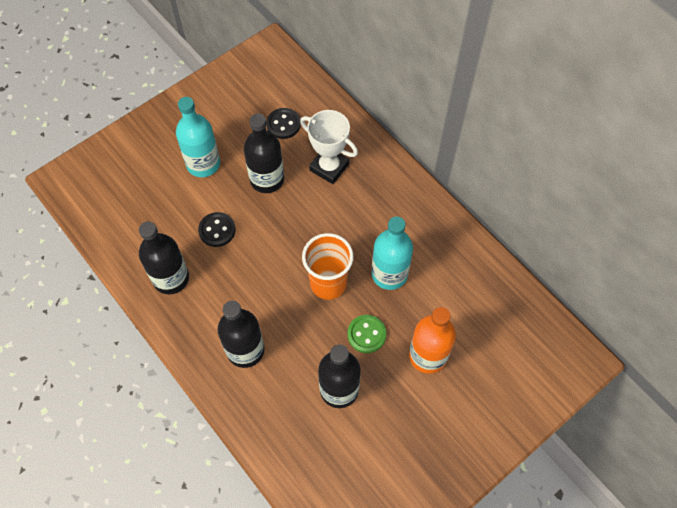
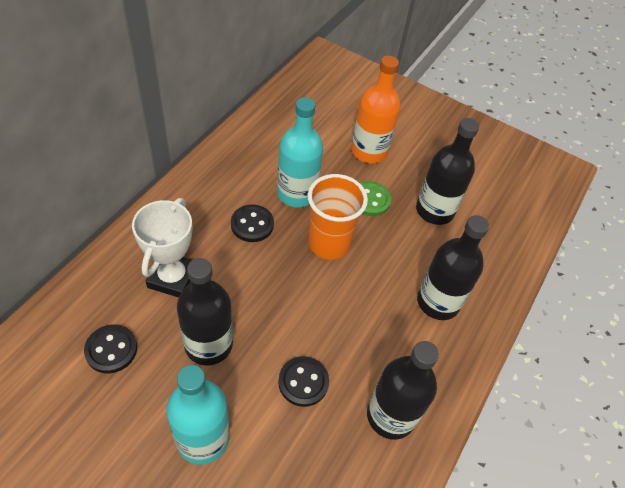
camera: 115 degrees left, 10 degrees down
(364, 231) = (252, 224): none -> black button

